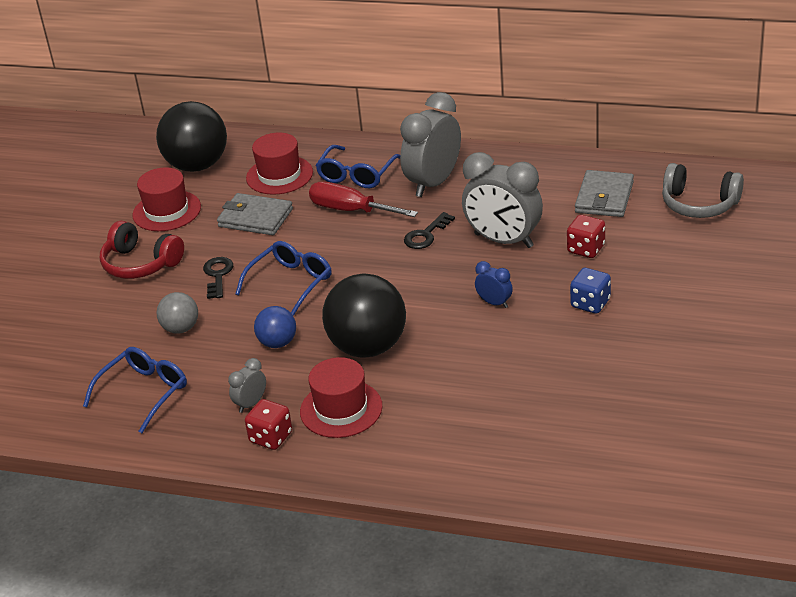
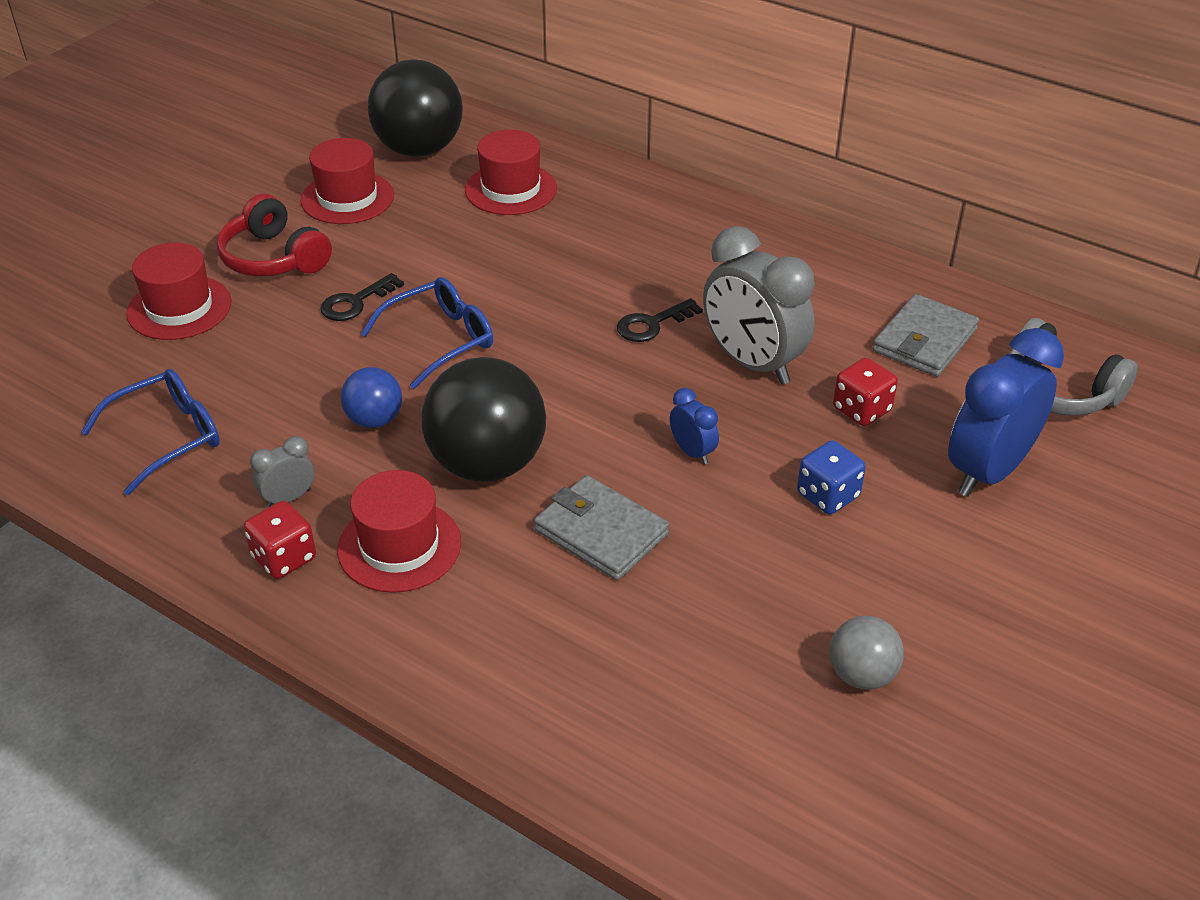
camera: 15 degrees right, 5 degrees up
(95, 313) = (179, 308): none -> red hat
(181, 328) = (267, 361): grey ball -> grey ball (861, 675)
(218, 275) = (356, 302): black key -> black key turned 150 degrees counterclockwise
(255, 218) = (448, 237): grey wallet -> grey wallet (601, 532)
(351, 210) = (573, 261): red screwdriver -> none
(356, 175) = (607, 215): blue glasses -> none
(433, 183) = (701, 254): grey clock -> none
(679, 262) = (988, 471): none -> blue clock

